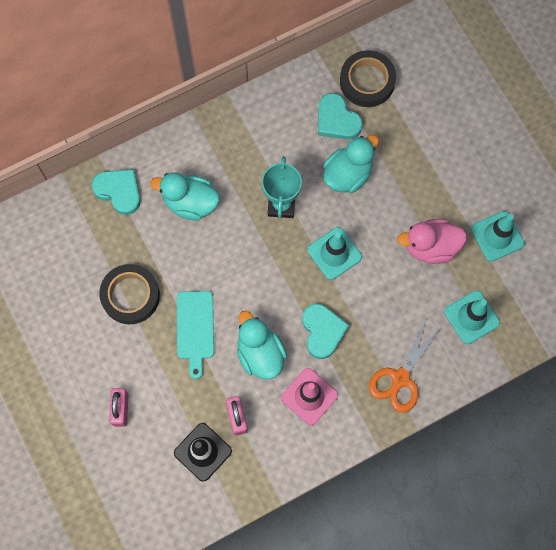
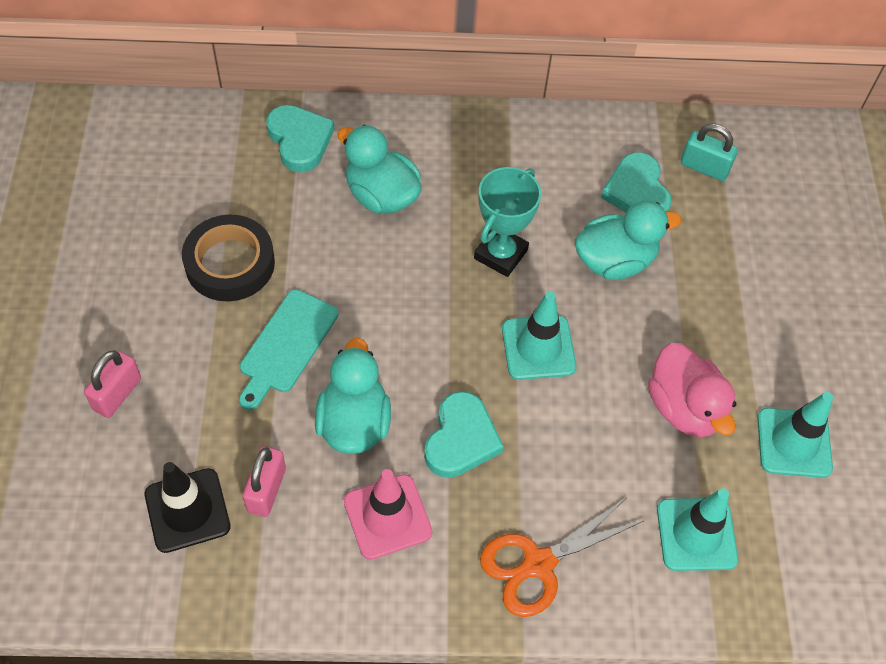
camera: 25 degrees right, 15 degrees down
(367, 81) = (704, 167): black tape -> turquoise padlock
(430, 247) = (684, 408): pink duck -> pink duck turned 135 degrees counterclockwise

